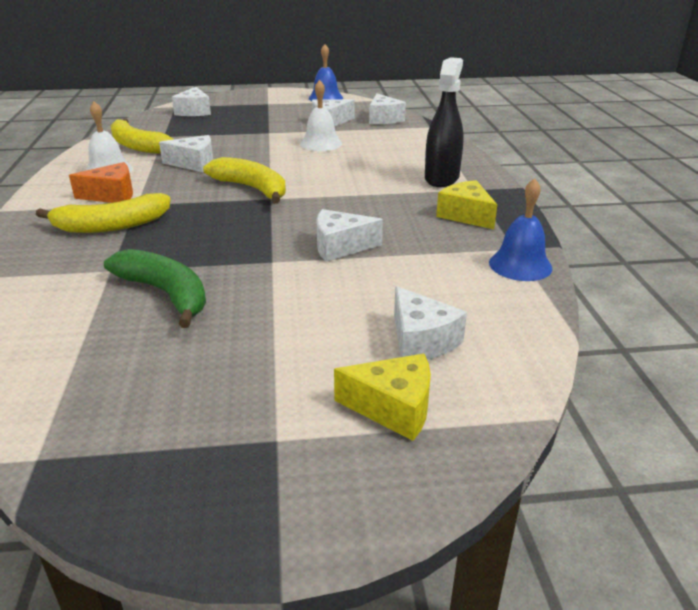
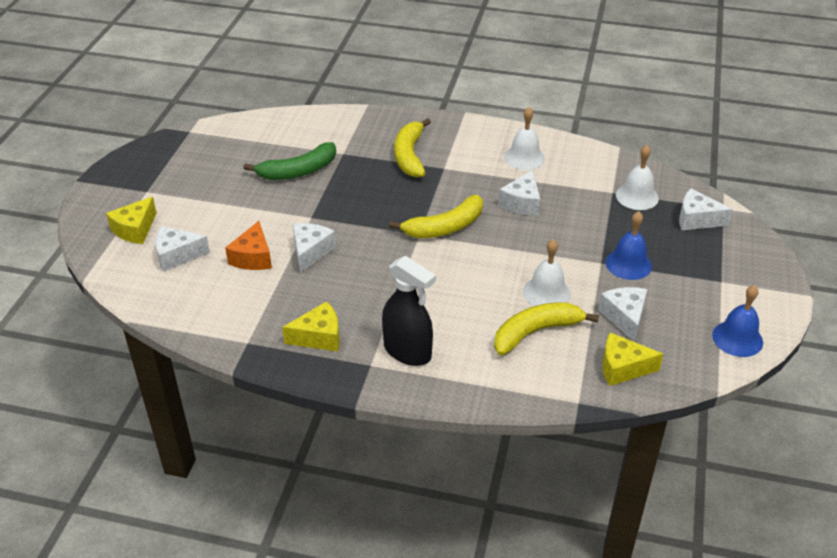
camera: 110 degrees right, 10 degrees up
(112, 195) = (467, 157): orange cheese -> orange cheese (253, 257)
(137, 146) = (586, 175): yellow banana -> yellow banana (536, 332)
(167, 128) = (637, 196): none -> white bell
(383, 119) = (622, 368): white cheese -> yellow cheese
(520, 265) = (222, 334): blue bell -> blue bell (628, 264)

